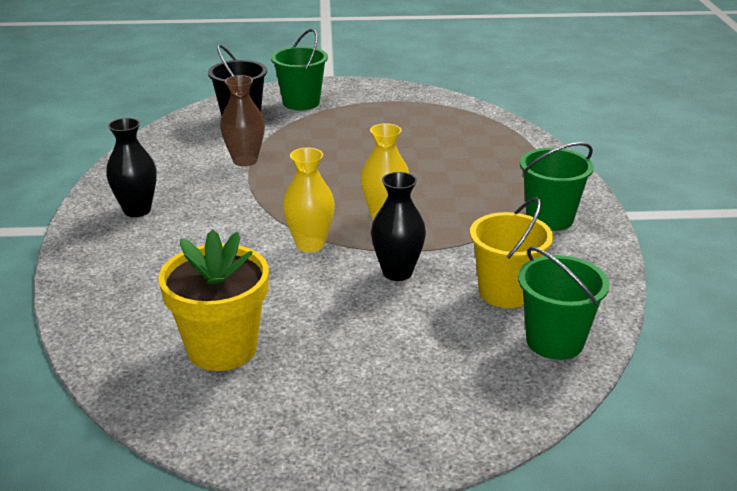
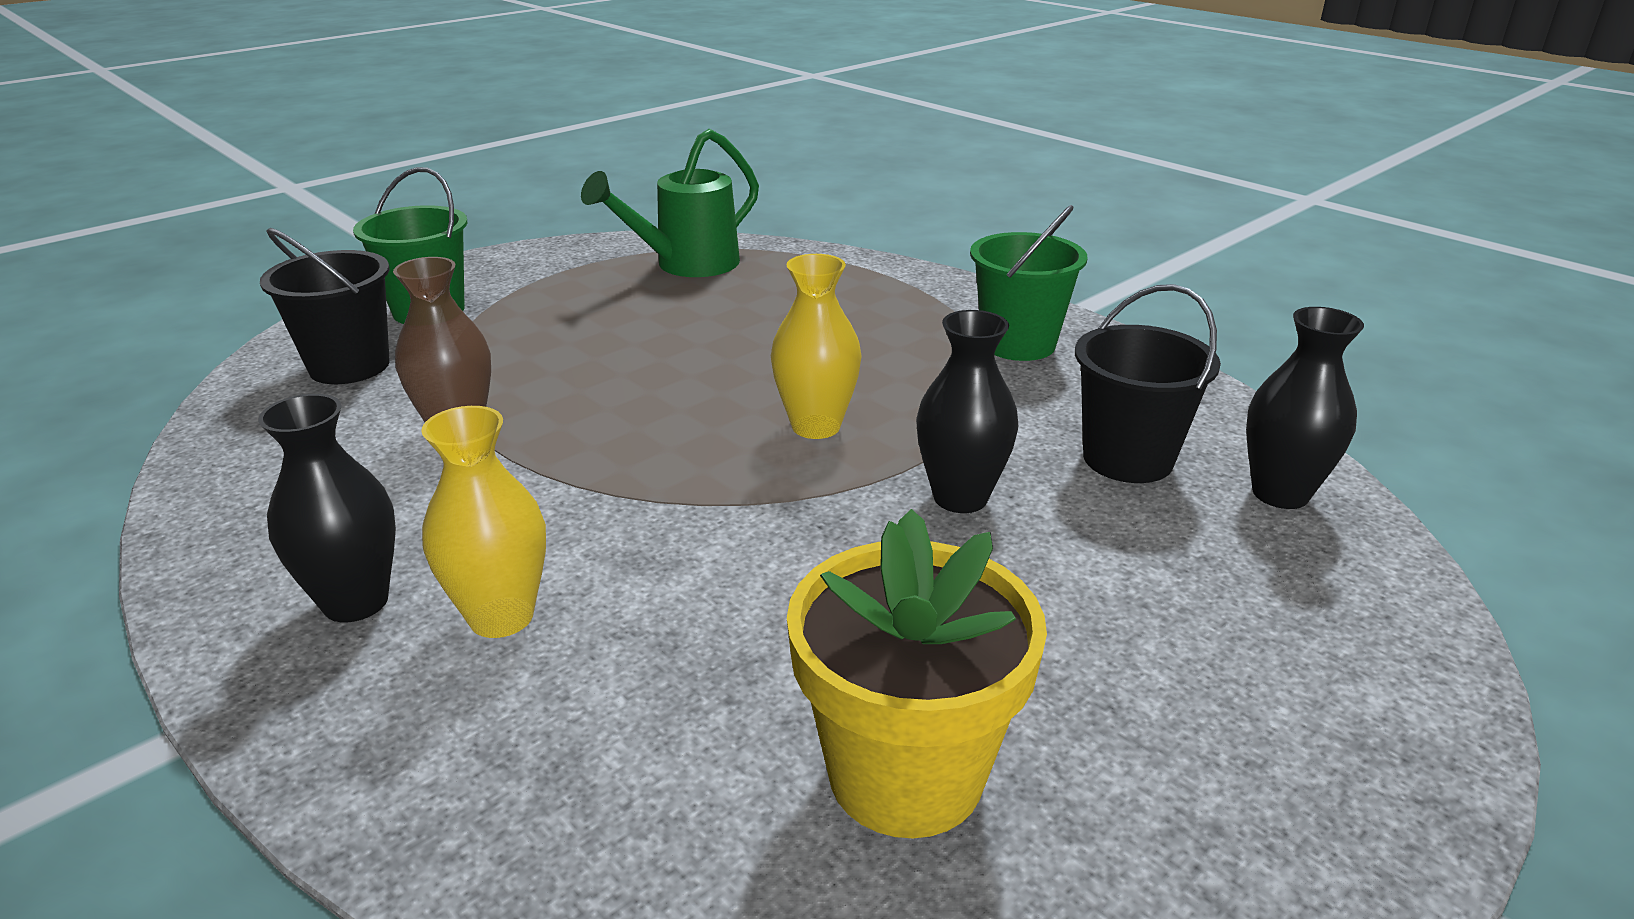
camera: 40 degrees left, 0 degrees up
(310, 244) = (772, 516): yellow vase -> yellow vase (501, 617)
(445, 117) = (687, 265): none -> green watering can
(505, 292) = (1127, 459): yellow bucket -> black bucket
(554, 341) = (1280, 493): green bucket -> black vase

